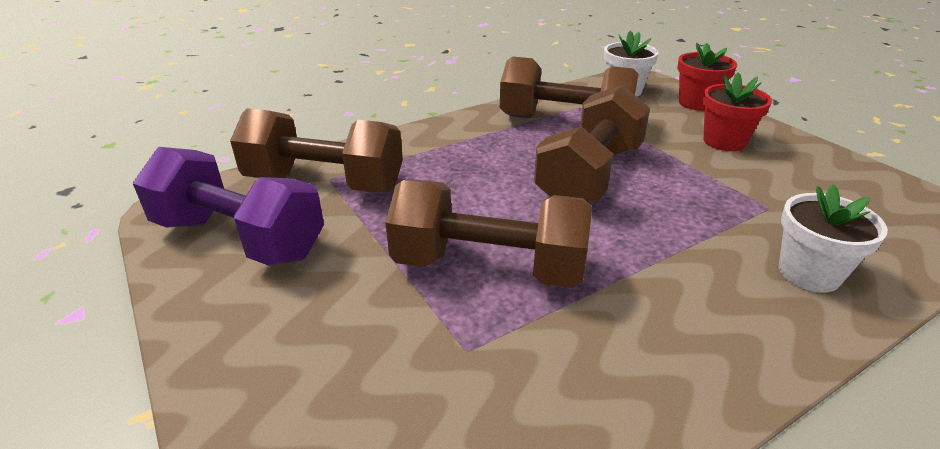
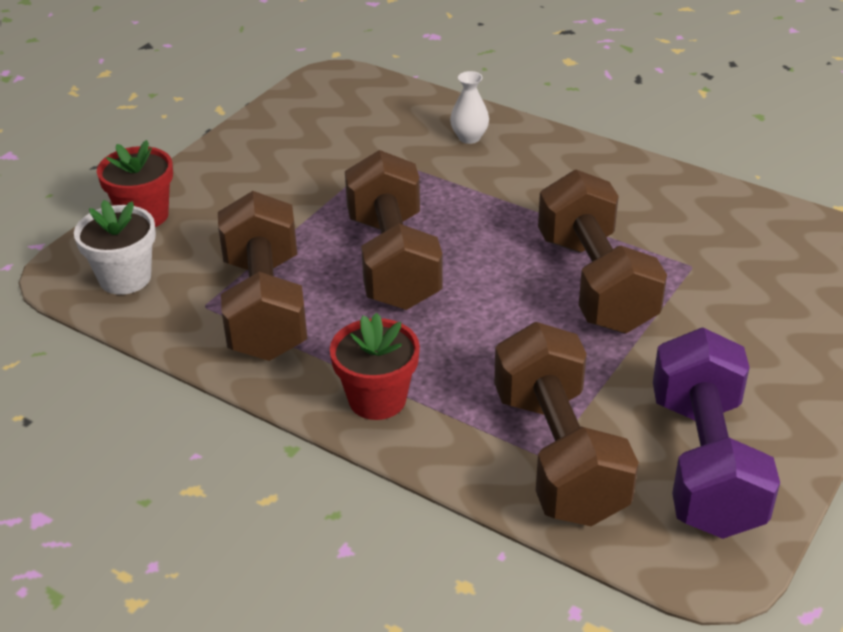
camera: 115 degrees left, 5 degrees up
(589, 175) = (393, 261): brown dumbbell -> brown dumbbell turned 75 degrees clockwise
(724, 141) = (252, 188): red flower pot -> red flower pot (377, 399)
(809, 273) = (469, 137): white flower pot -> white vase

